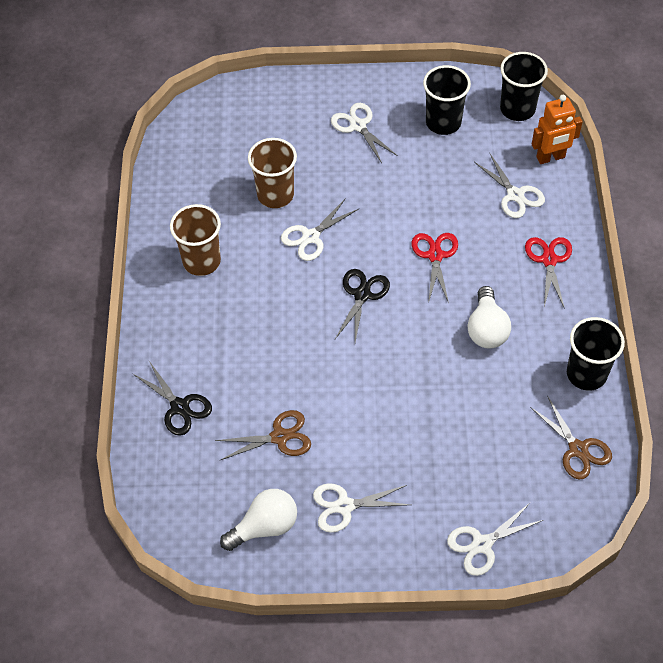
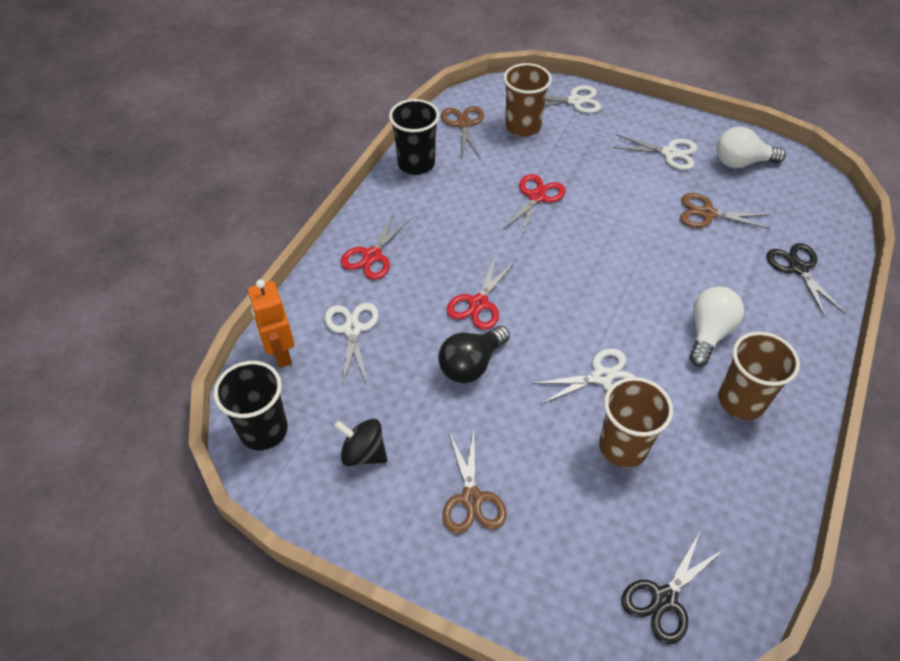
camera: 155 degrees left, 5 degrees down
(358, 126) = (471, 498): white scissors -> brown scissors
(362, 295) = (575, 296): black scissors -> black scissors (664, 599)
(410, 206) = (471, 364): none -> black light bulb
(443, 122) = (363, 453): black cup -> black spinning top
(449, 385) = (536, 197): none -> red scissors
(486, 329) = (474, 224): white light bulb -> white light bulb (708, 333)
(515, 475) = (523, 127): none -> brown cup
(550, 157) = (281, 353): orange robot -> orange robot turned 120 degrees counterclockwise

